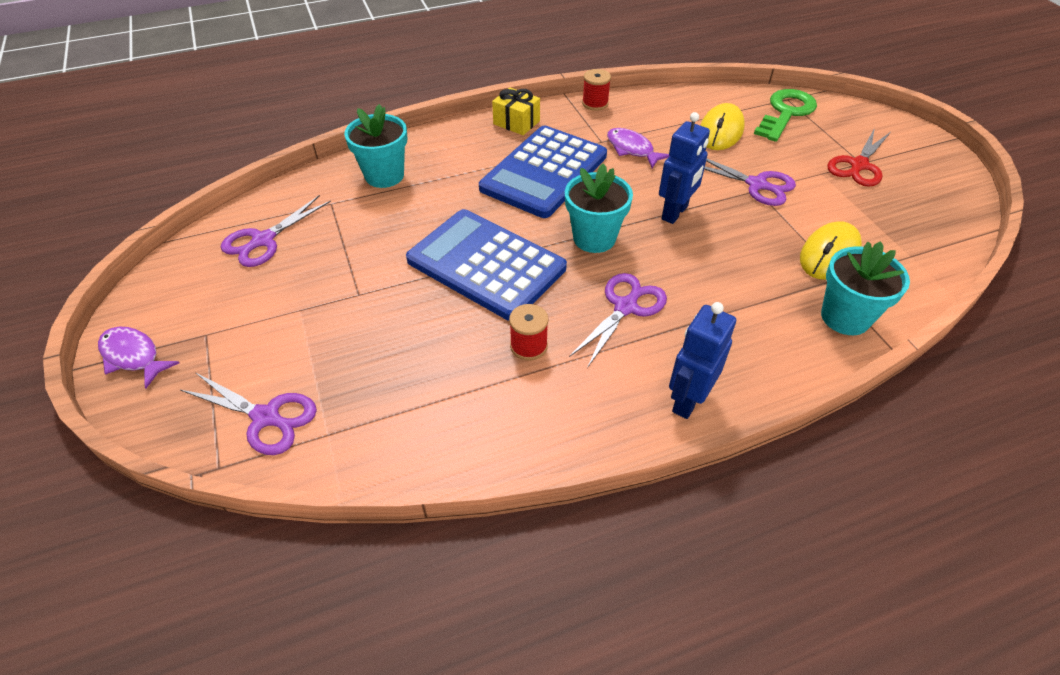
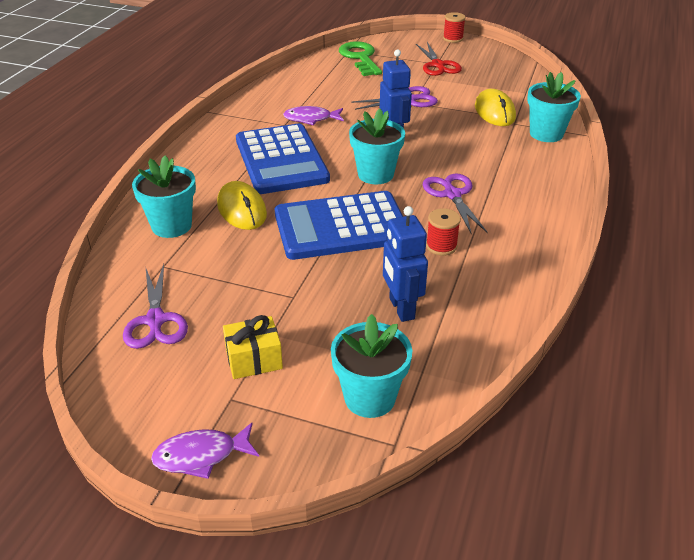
camera: 50 degrees left, 10 degrees down
(266, 417) = (369, 398): purple scissors -> turquoise flower pot
(516, 122) = (207, 144): yellow gift -> yellow gift (254, 359)
(595, 103) = (240, 107): red spool -> red spool (453, 39)
(687, 400) = (551, 212): blue robot -> blue robot (401, 309)
(720, 131) = (343, 84): yellow mouse -> yellow mouse (242, 209)

